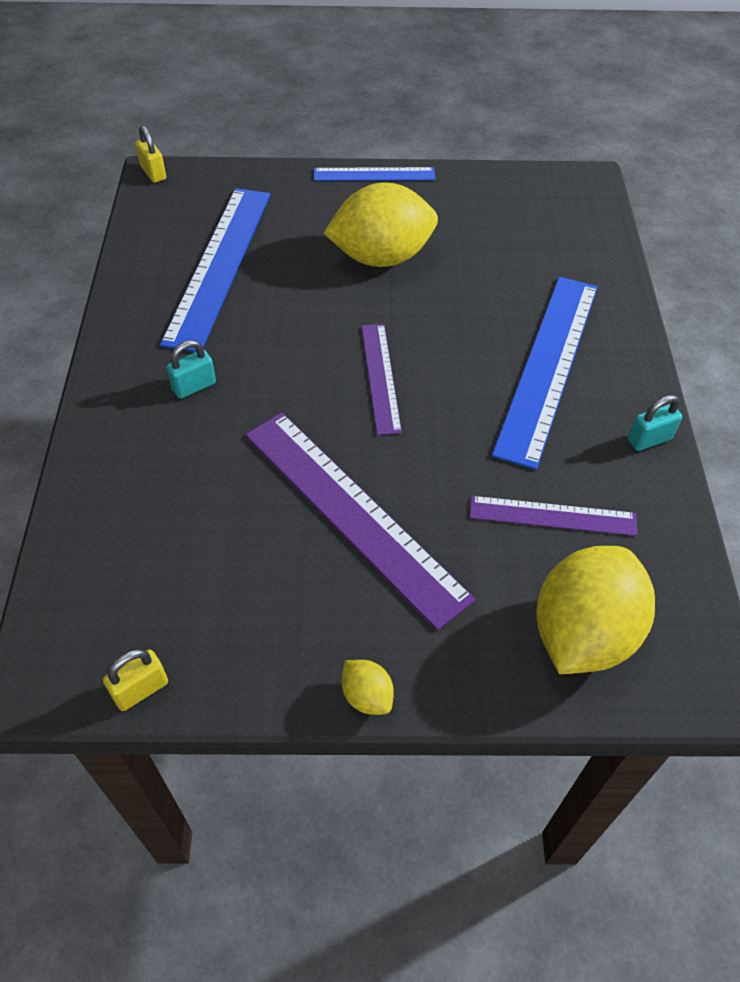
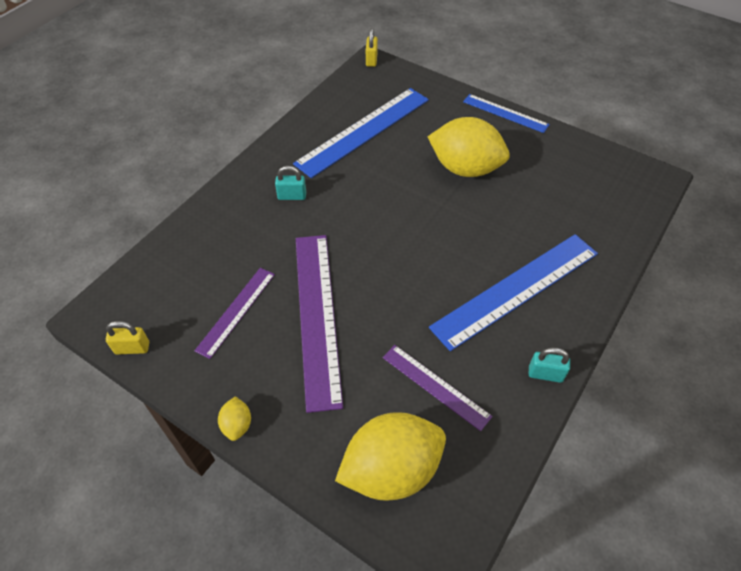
camera: 35 degrees right, 0 degrees up
(381, 377) = (401, 243): purple ruler -> purple ruler (236, 311)

